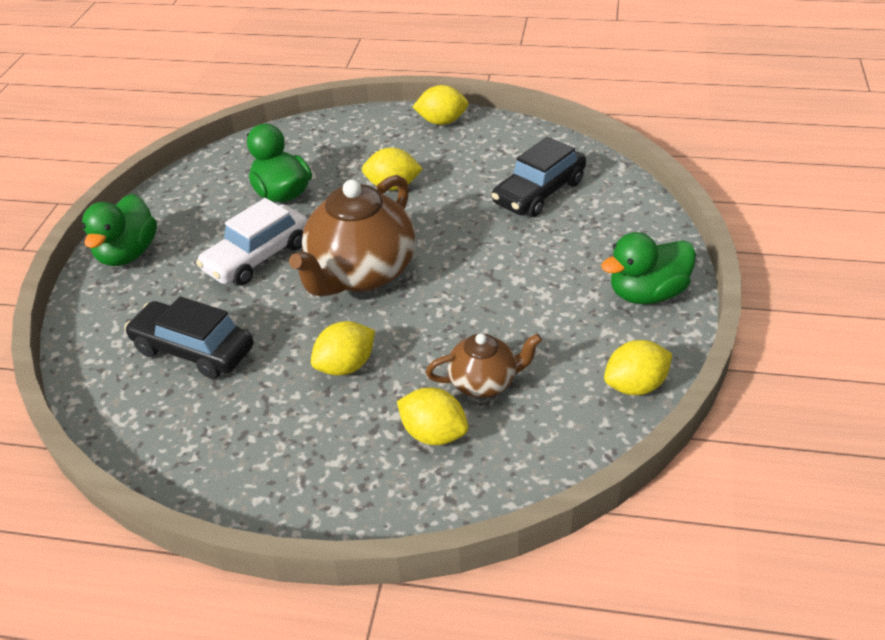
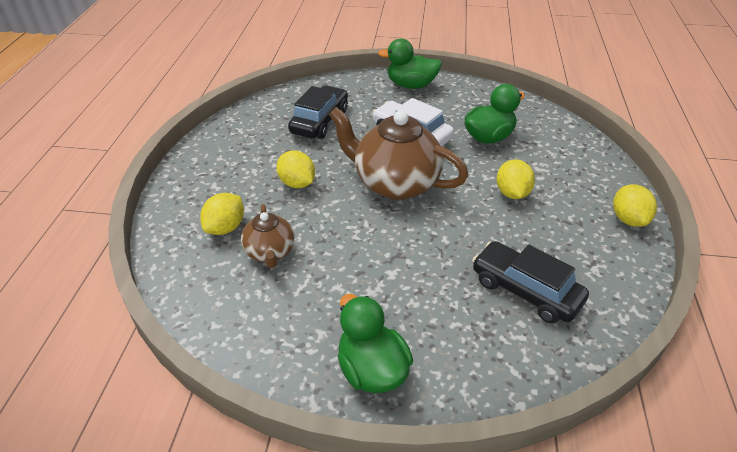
camera: 85 degrees right, 0 degrees up
(635, 386) = (250, 349): yellow lemon -> none

